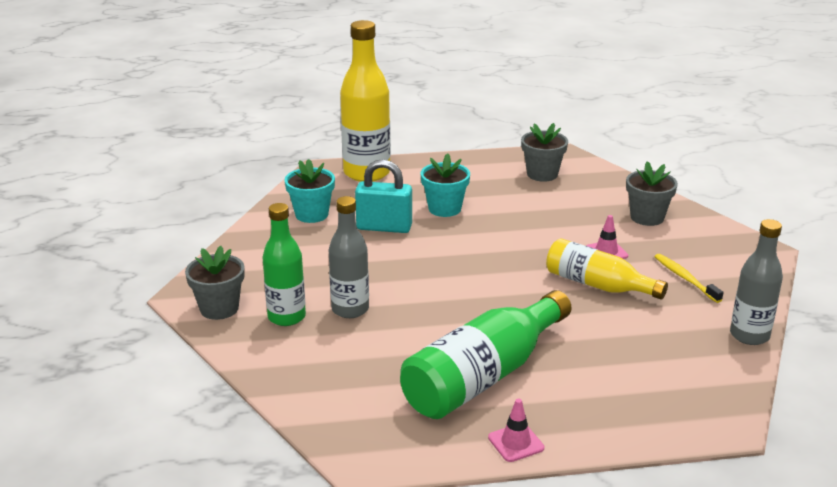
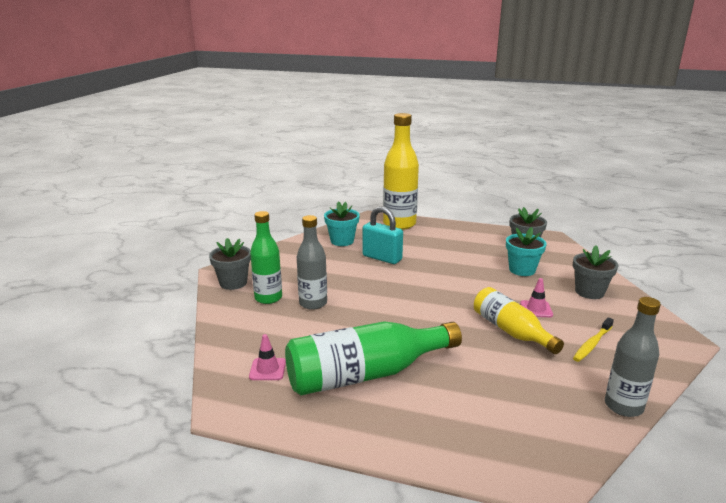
camera: 25 degrees right, 5 degrees down
(444, 209) = (434, 255): turquoise flower pot -> turquoise flower pot (522, 270)
(516, 443) = (347, 434): pink traffic cone -> pink traffic cone (267, 369)
(685, 278) = (592, 344): yellow toothbrush -> yellow toothbrush turned 135 degrees counterclockwise

